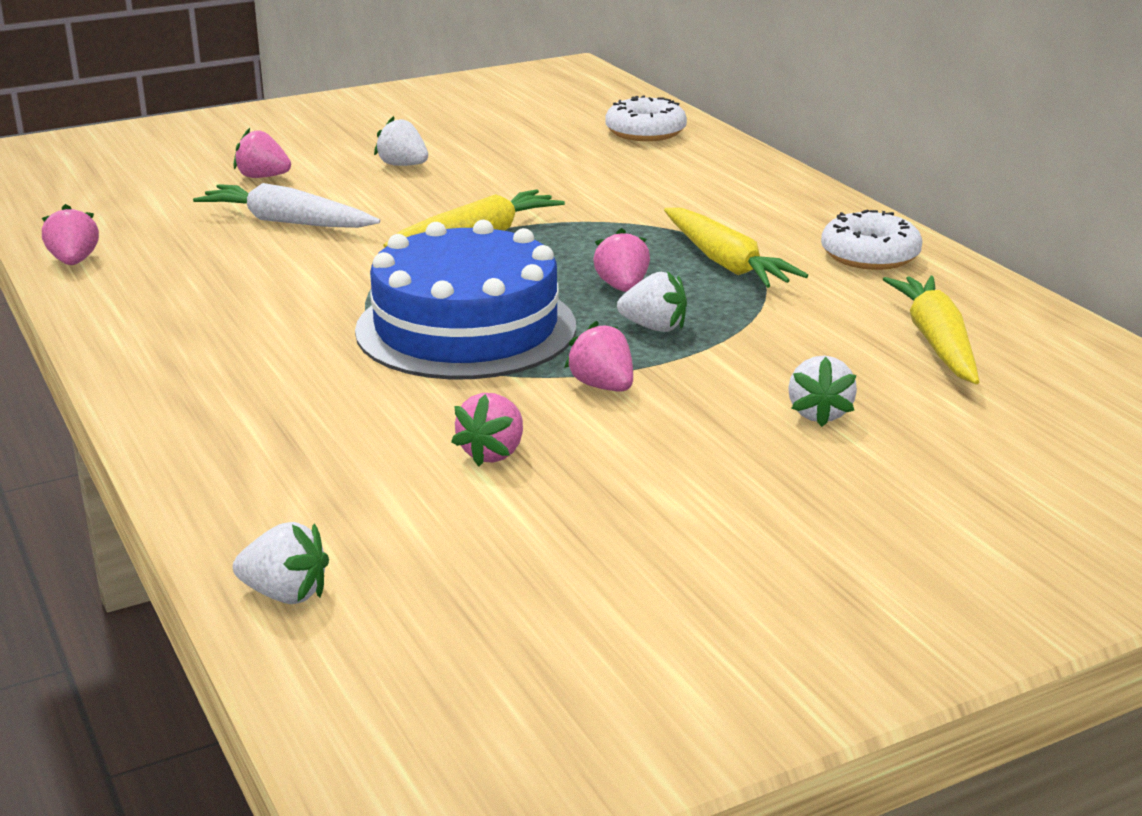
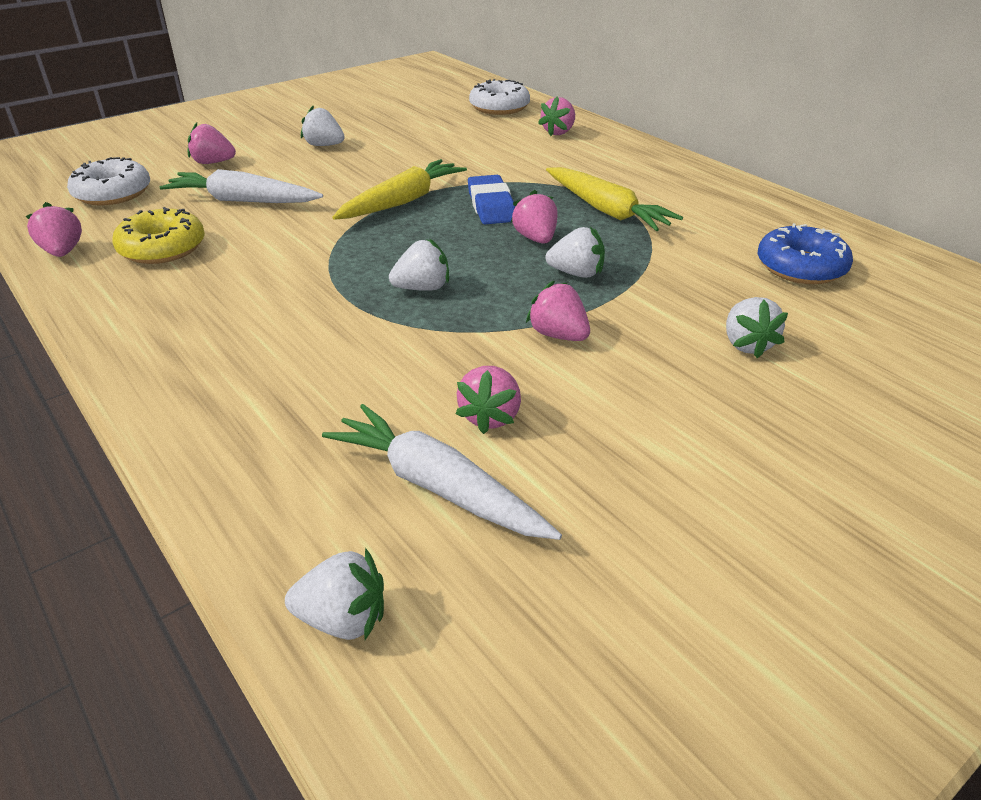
camera: 10 degrees left, 10 degrees up
(184, 265) = (162, 248): none -> yellow donut
(413, 505) = (437, 486): none -> white carrot
(466, 328) = (422, 288): blue cake -> white strawberry
(584, 248) = (491, 206): none -> blue eraser
(709, 167) = (558, 132): none -> pink strawberry
(870, 255) = (710, 195): white donut -> white donut (113, 193)
(936, 342) = (801, 267): yellow carrot -> blue donut

